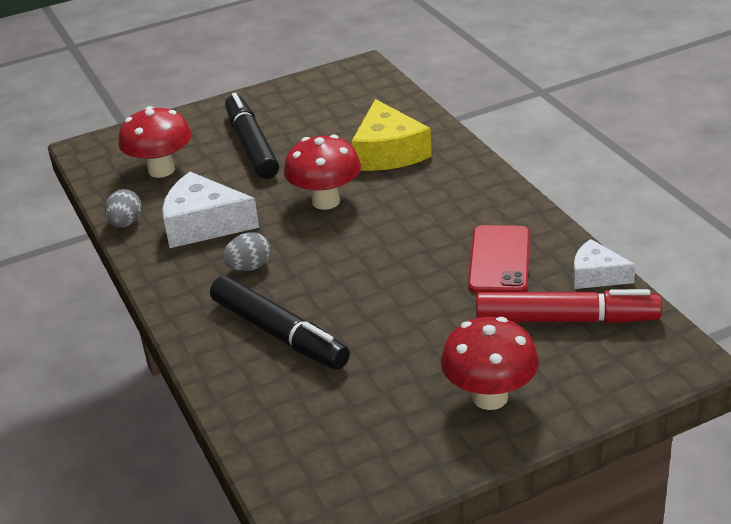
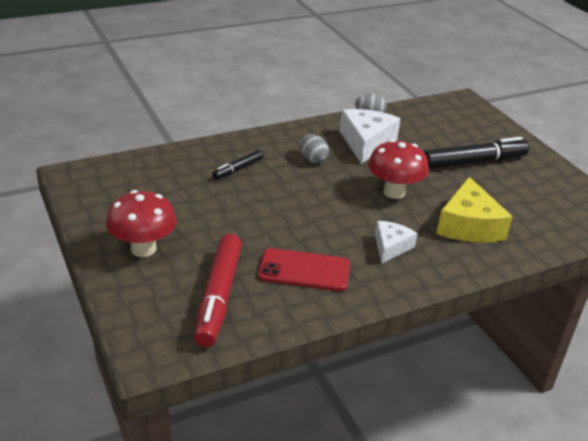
camera: 85 degrees right, 0 degrees up
(161, 170) = (436, 127): red mushroom -> none
(279, 333) = (238, 169): black marker -> black marker, size x0.52
(388, 152) = (469, 225): yellow cheese -> yellow cheese turned 75 degrees counterclockwise
(596, 275) = (273, 322): white cheese -> white cheese (391, 247)

